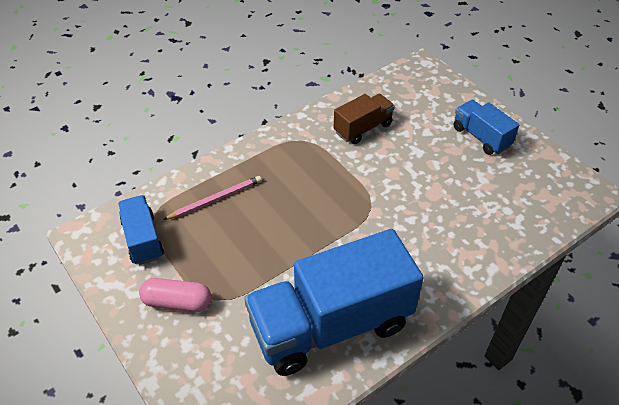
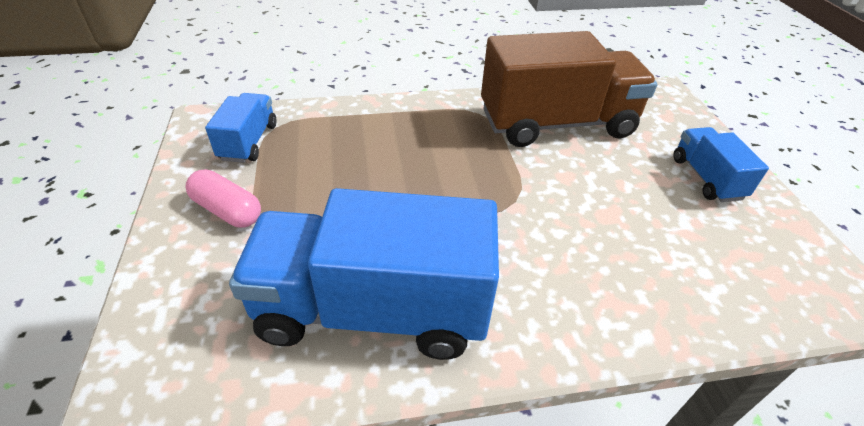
camera: 25 degrees right, 5 degrees down
(216, 199) = (348, 133): pink pencil -> none
(363, 128) = (556, 124): brown truck -> brown truck, size x2.03

